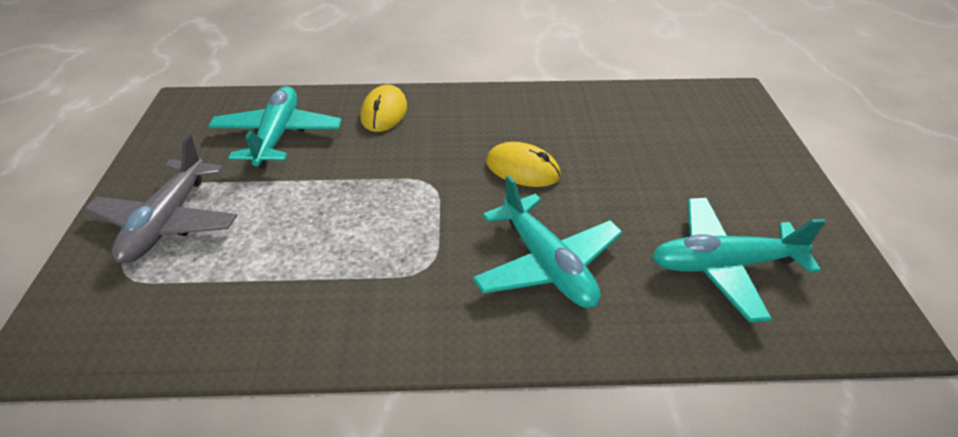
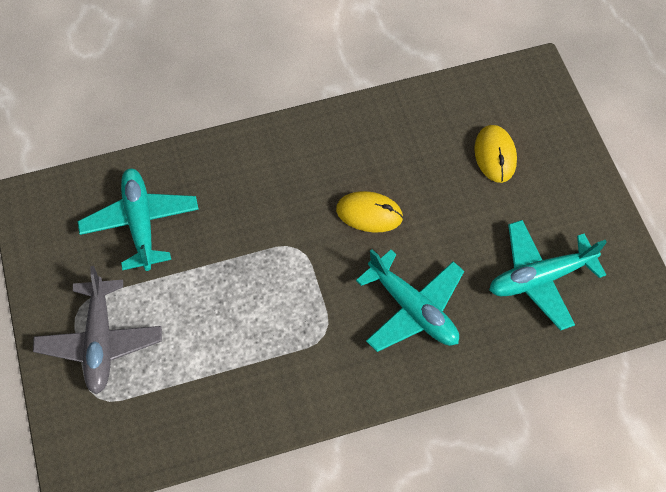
camera: 15 degrees left, 20 degrees up
(384, 112) = (224, 170): yellow mouse -> yellow mouse (495, 155)

